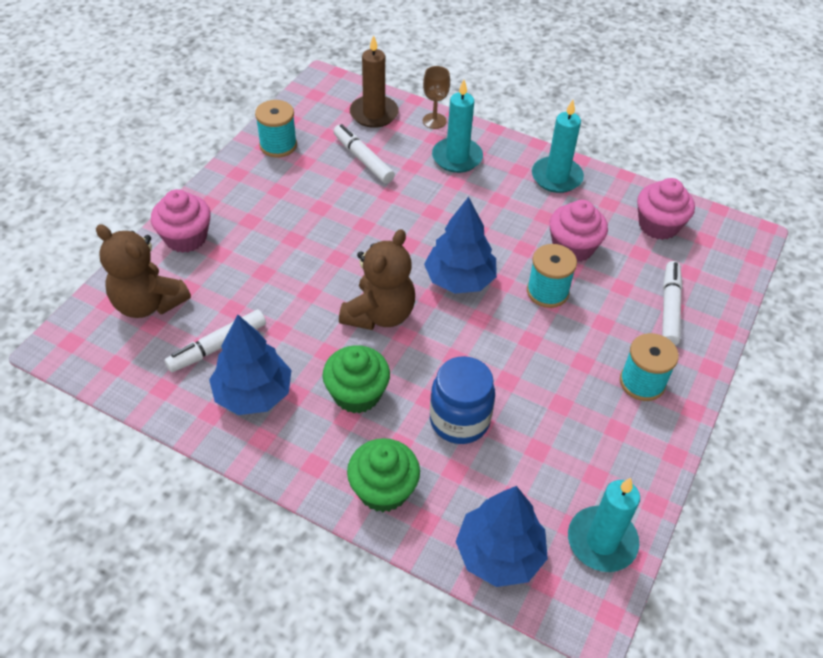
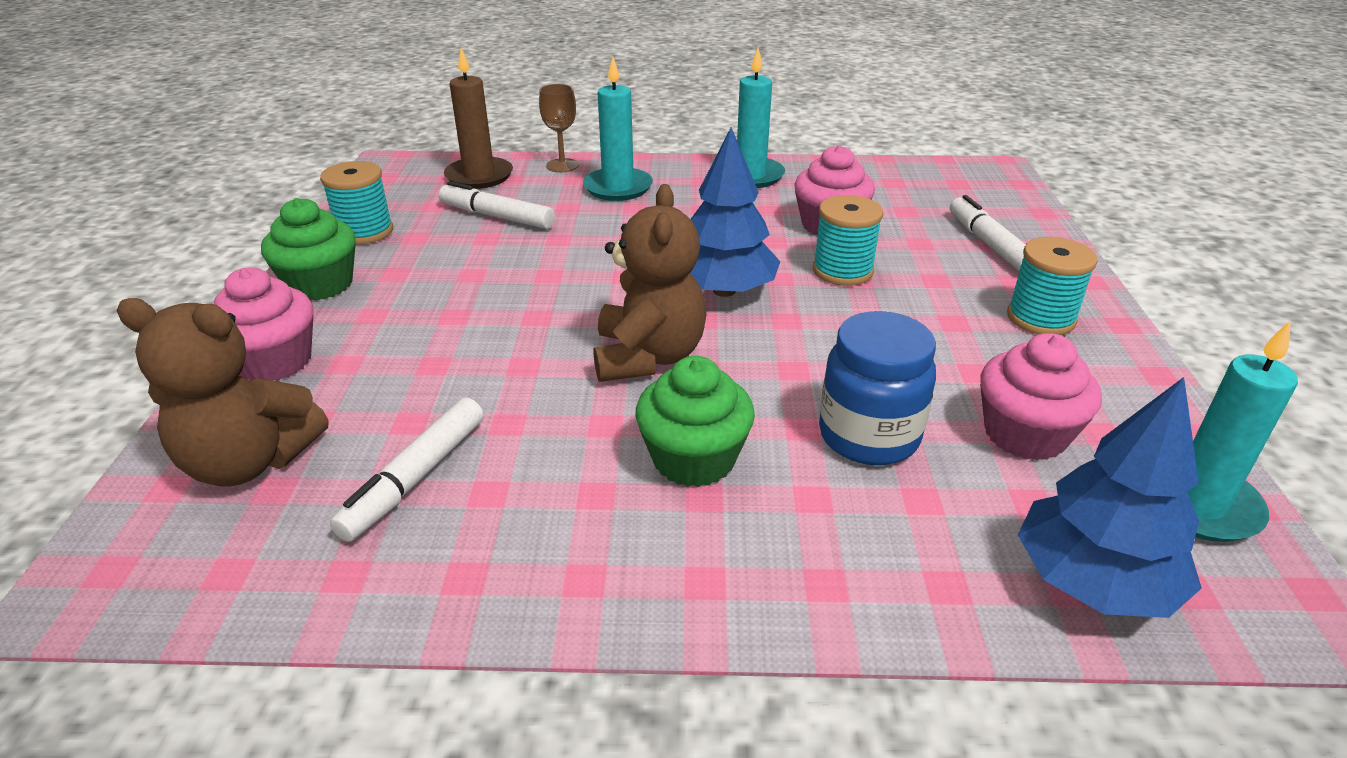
camera: 25 degrees left, 15 degrees down
(253, 393) = (523, 520): blue tree -> none
(383, 489) = (844, 569): green cupcake -> green cupcake (320, 284)
(658, 225) = (900, 185): pink cupcake -> pink cupcake (1025, 434)

